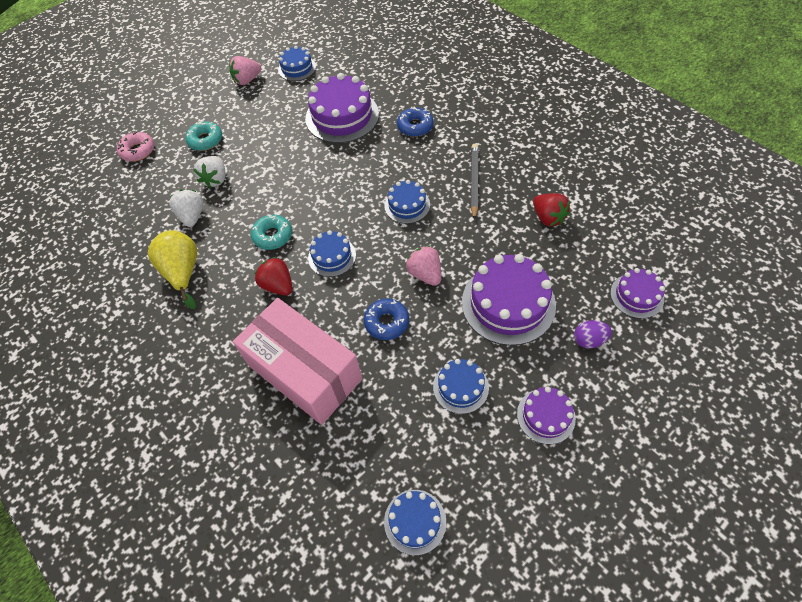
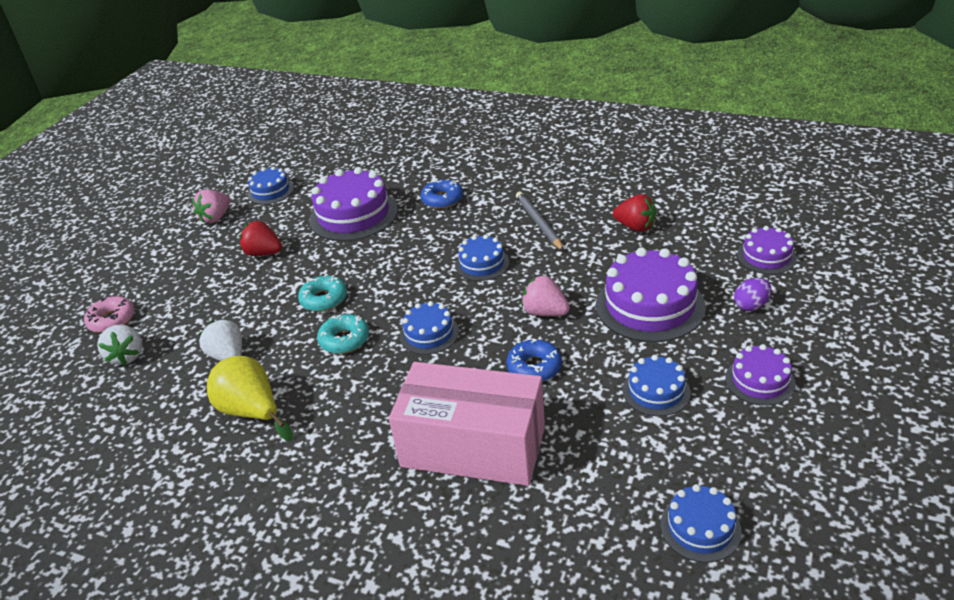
camera: 25 degrees left, 20 degrees down
(205, 140) = (198, 283): turquoise donut -> turquoise donut (324, 299)
(215, 179) = (236, 314): white strawberry -> white strawberry (127, 356)
(278, 285) = (383, 381): red strawberry -> red strawberry (264, 253)

